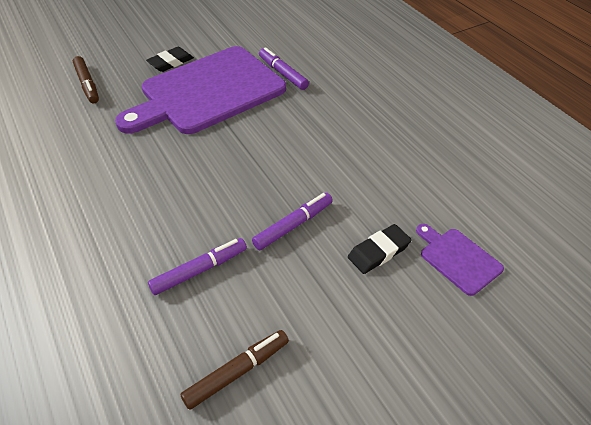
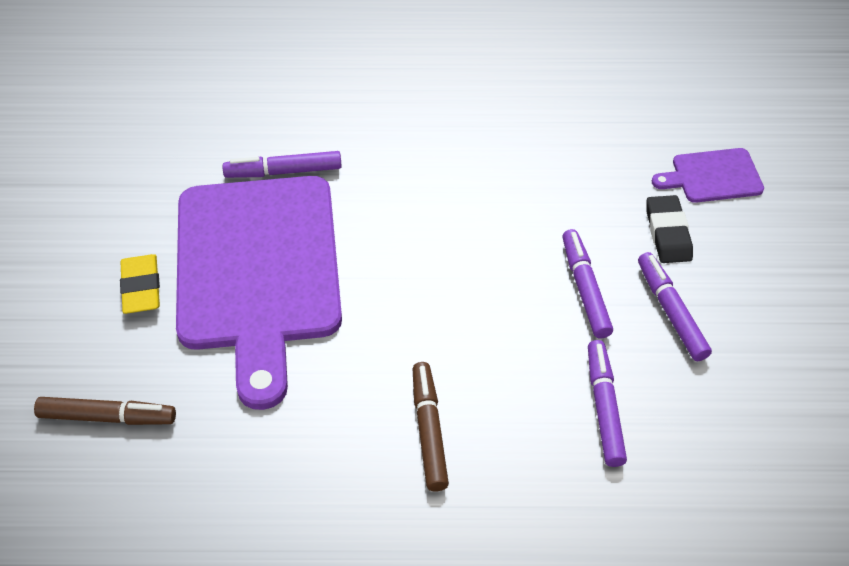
camera: 60 degrees left, 5 degrees up
(170, 62) = (141, 287): black eraser -> yellow eraser
(237, 372) = (763, 425): brown marker -> brown marker (428, 430)
(307, 278) = (670, 311): none -> purple marker

